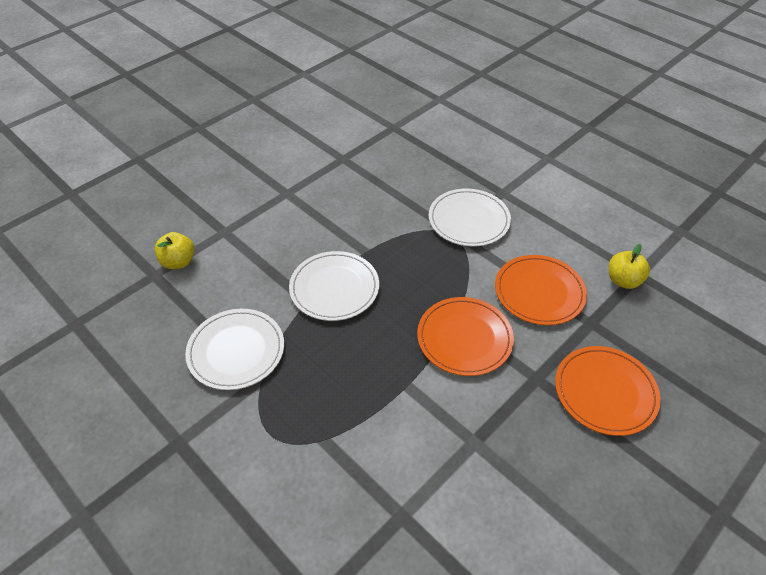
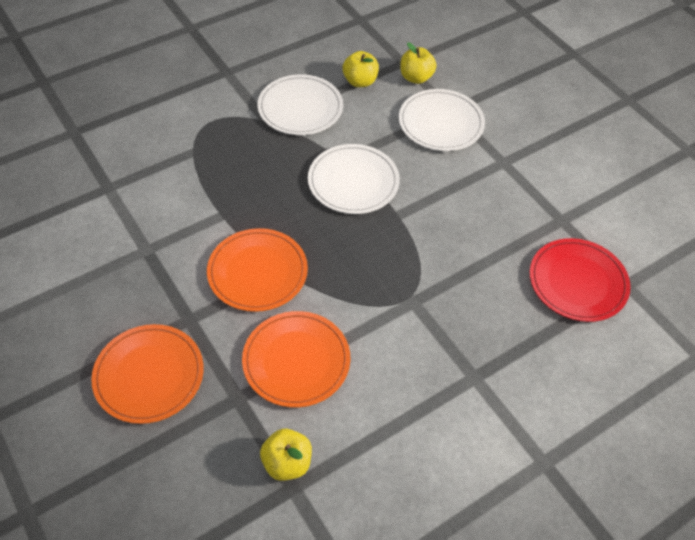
camera: 100 degrees right, 5 degrees up
(187, 306) = (360, 81): none -> yellow apple
(400, 149) = (577, 282): none -> red plate
(469, 220) = (429, 323): white plate -> white plate (441, 123)

